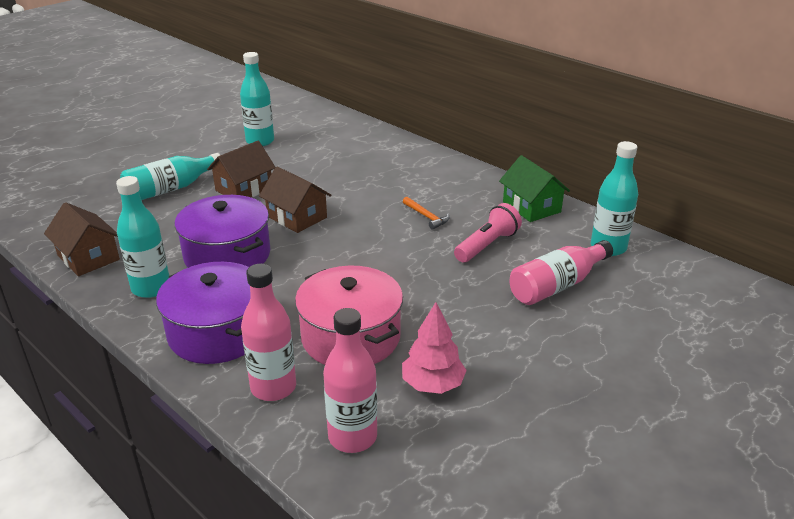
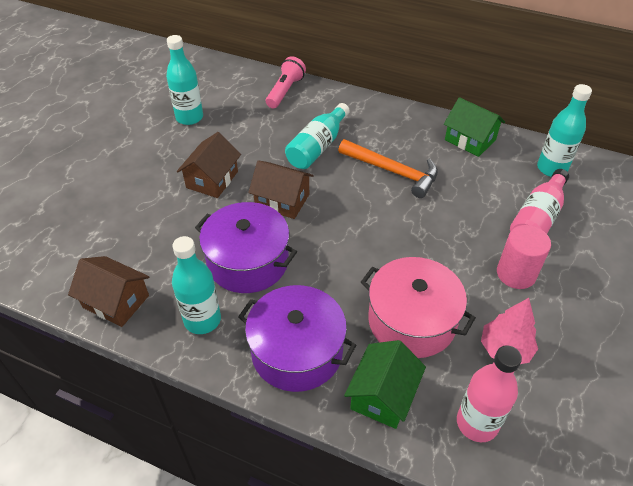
camera: 20 degrees left, 15 degrees up
(171, 189) = (141, 197): turquoise bottle -> turquoise bottle (318, 147)
(273, 387) = (383, 395): pink bottle -> green house
(426, 217) = (393, 172): orange hammer -> orange hammer, size x1.98
(487, 245) = (460, 190): pink flashlight -> pink flashlight (285, 91)
(495, 325) = (516, 274): none -> pink cylinder

